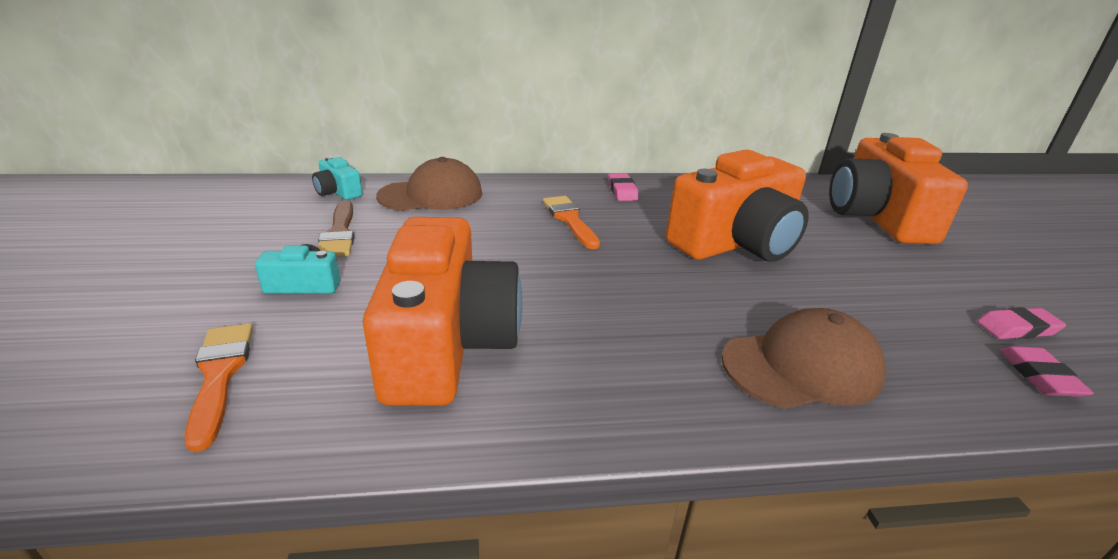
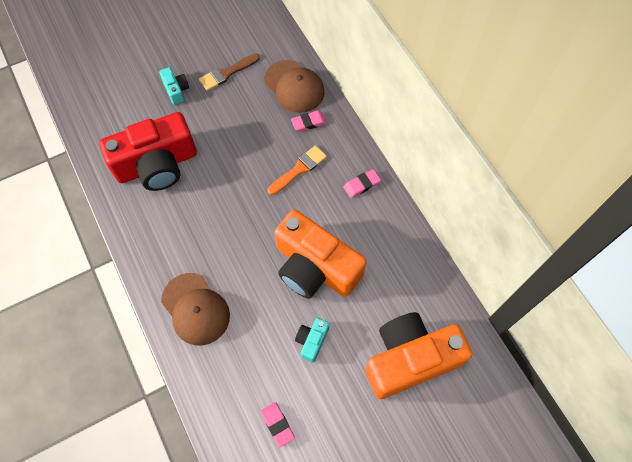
camera: 70 degrees right, 35 degrees up
(219, 375) = (111, 104): orange brush -> none
(338, 192) = (273, 43): turquoise camera -> turquoise camera (312, 341)
(447, 343) = (157, 165): orange camera -> red camera
(1039, 376) = (231, 423): pink eraser -> pink eraser (308, 122)

